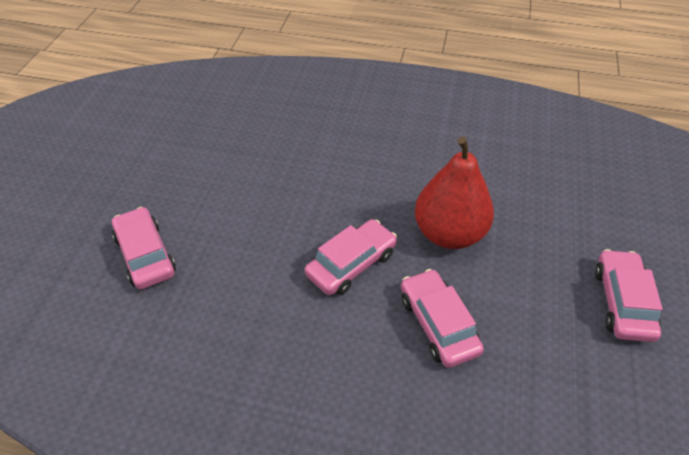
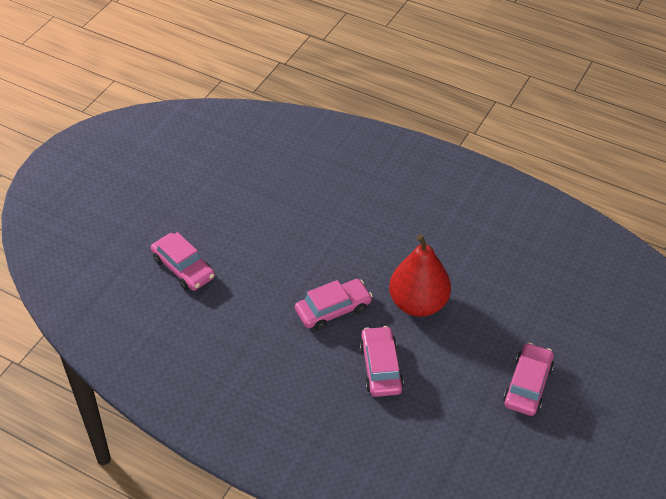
camera: 15 degrees right, 0 degrees up
(145, 255) = (183, 268): pink car -> pink car turned 150 degrees clockwise

